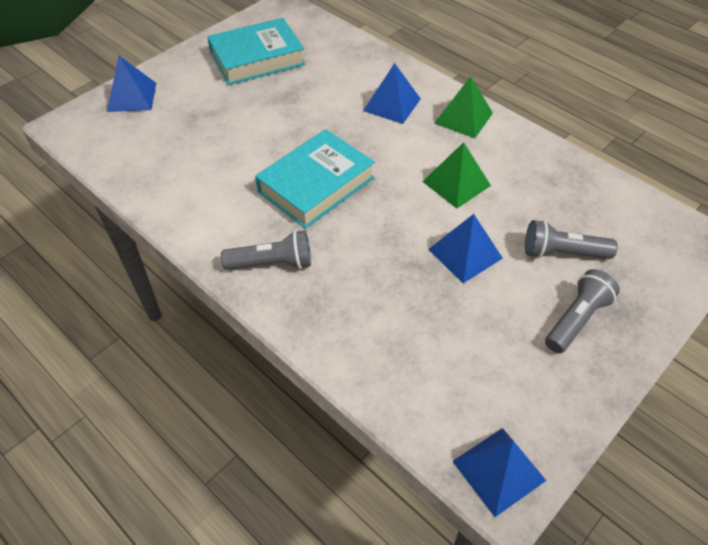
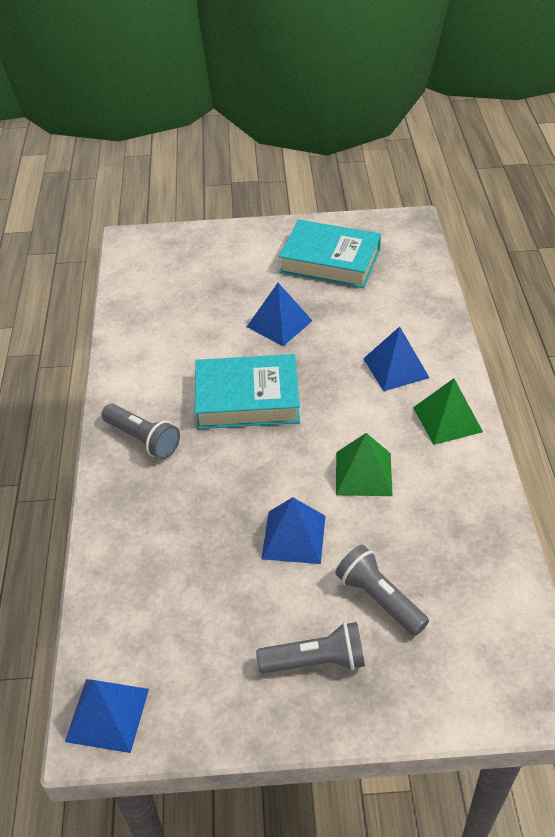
camera: 45 degrees right, 5 degrees down
(132, 97) = (198, 243): blue pyramid -> blue pyramid (279, 323)

